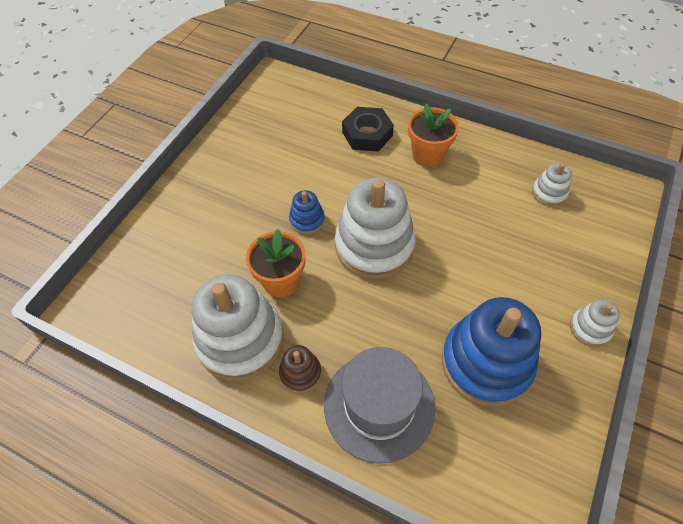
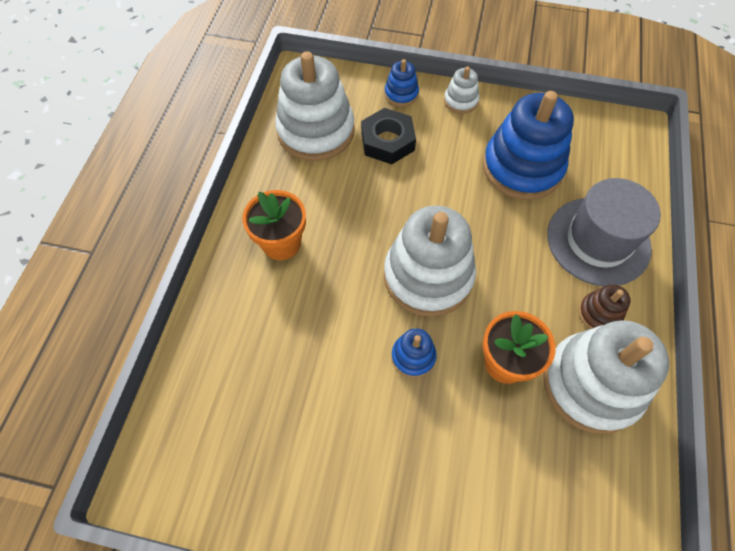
camera: 105 degrees left, 5 degrees up
(367, 134) = (255, 317): black nut -> black nut (387, 141)
(549, 193) = (316, 131): white stacking toy -> white stacking toy, size x2.17
(600, 272) = (401, 94): none -> blue stacking toy

